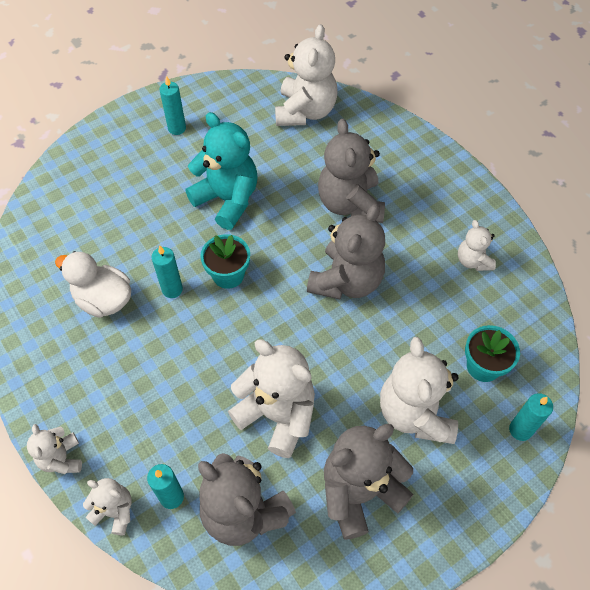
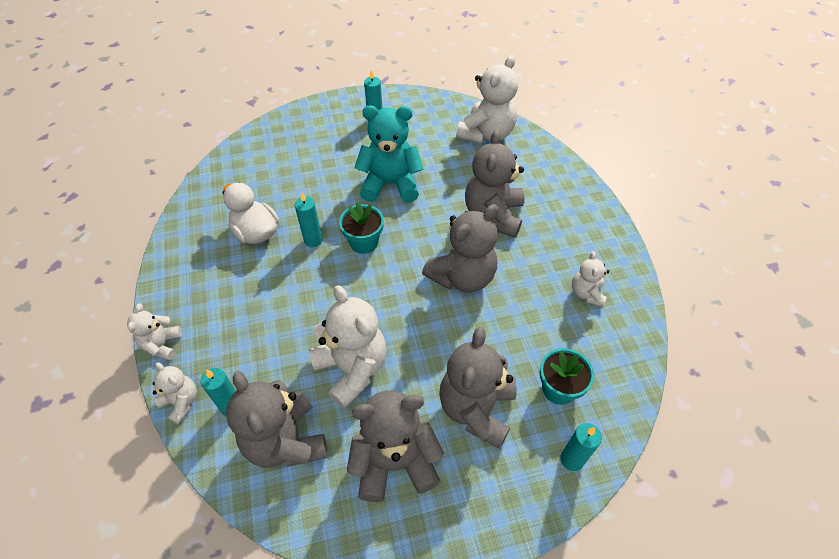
camera: 20 degrees right, 5 degrees down
(227, 200) = (390, 184): turquoise teddy bear -> turquoise teddy bear turned 60 degrees counterclockwise
(415, 413) = (476, 409): white teddy bear -> grey teddy bear

